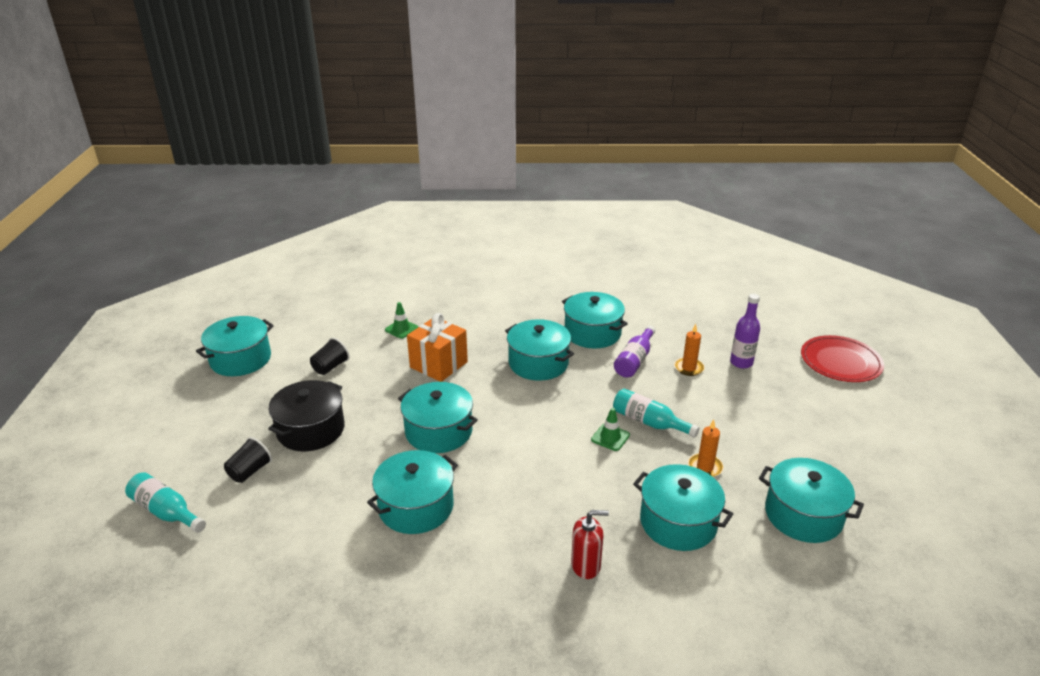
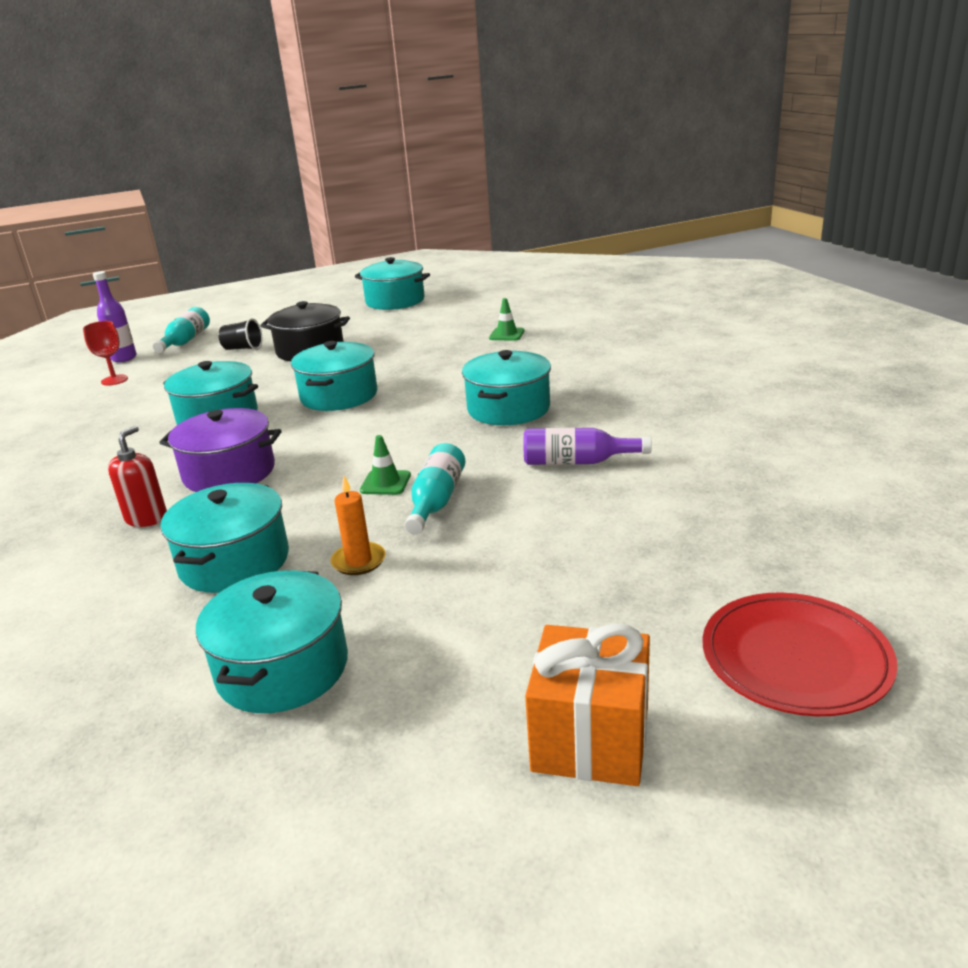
camera: 70 degrees right, 5 degrees down
(229, 578) = (114, 380): none -> red goblet
(330, 367) = (411, 329): black cup -> none
(438, 365) = (457, 365): orange gift -> orange gift (590, 739)
(537, 511) = (229, 472): none -> purple pot
(586, 565) = (146, 518): red soap dispenser -> red soap dispenser turned 135 degrees counterclockwise
(592, 333) = (615, 422): turquoise pot -> none
(688, 368) = (600, 504): orange candle -> none
(741, 362) = (665, 546): purple bottle -> purple bottle (124, 358)

